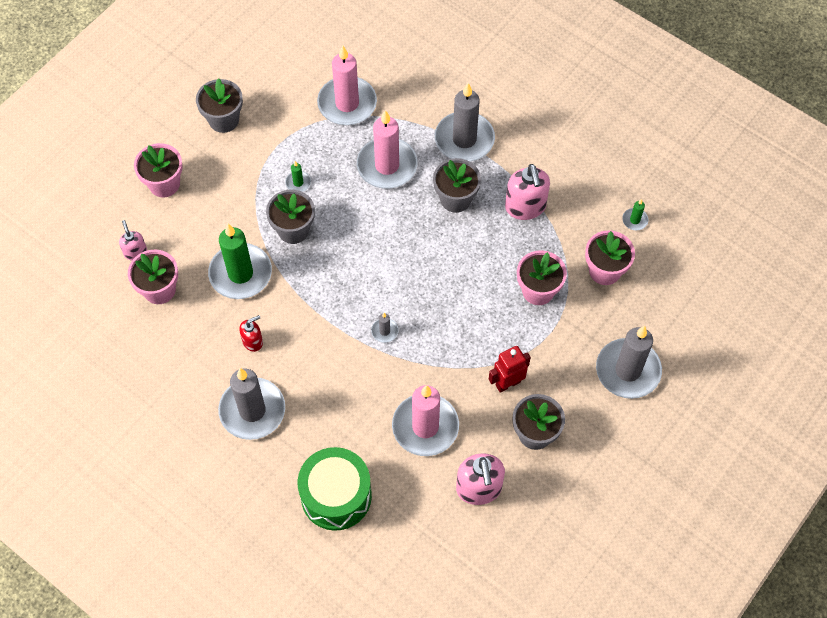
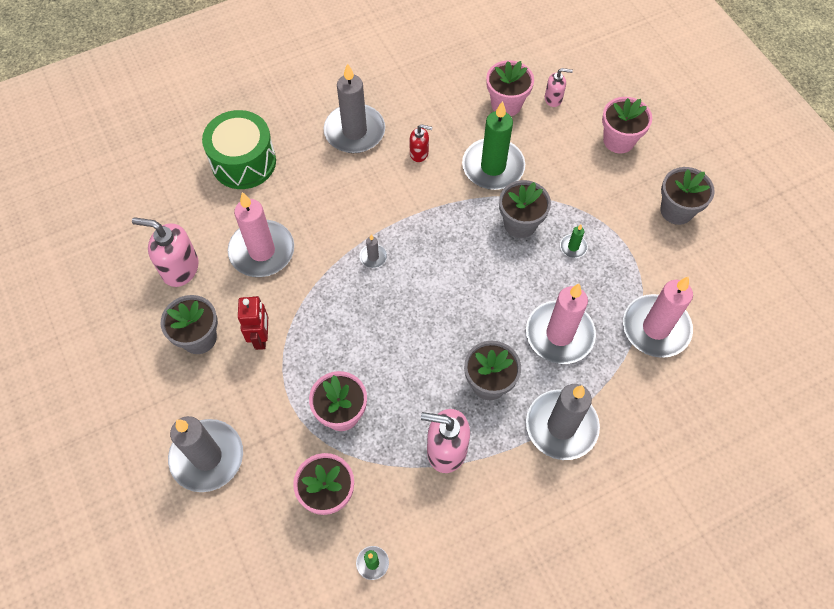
camera: 115 degrees right, 0 degrees up
(253, 341) = (419, 153): red soap dispenser -> red soap dispenser turned 75 degrees counterclockwise

